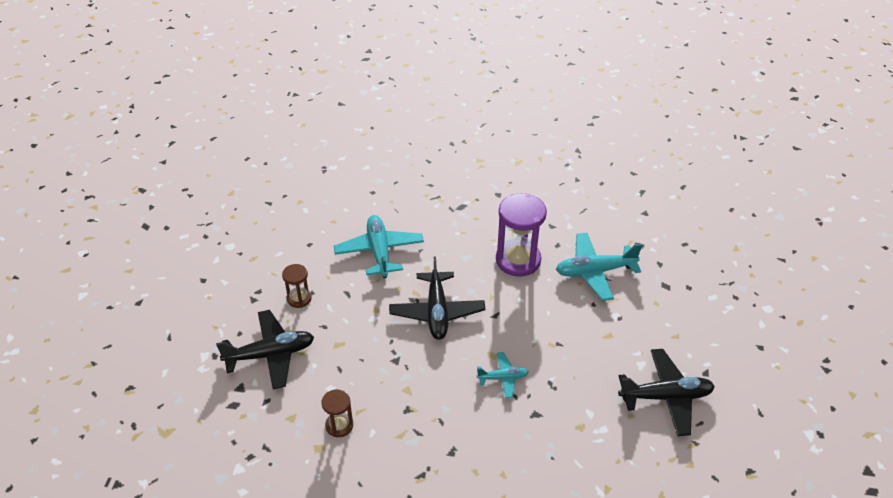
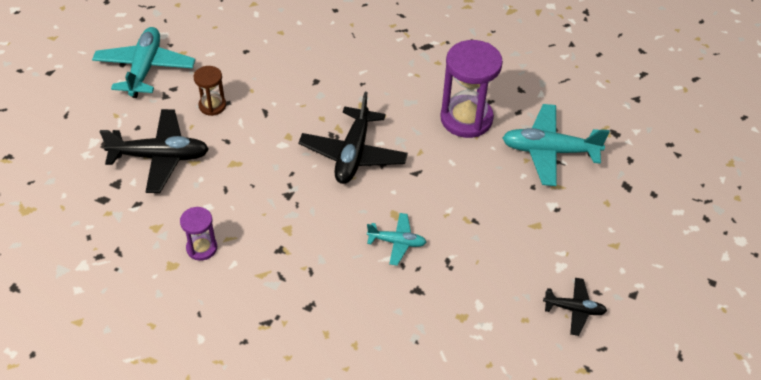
camera: 15 degrees right, 5 degrees up
(339, 425) = (202, 248): brown hourglass -> purple hourglass
(379, 251) = (317, 75): turquoise plane -> turquoise plane (145, 68)
(665, 397) = (574, 309): black plane -> black plane, size x0.55

